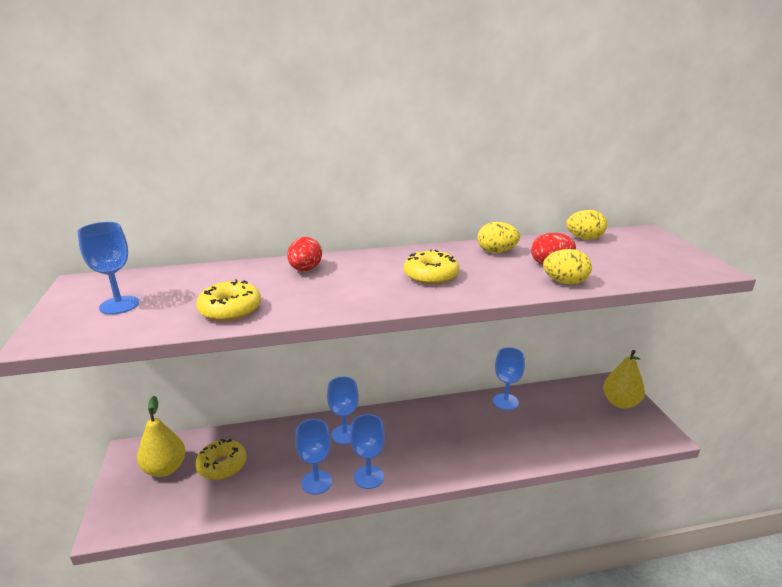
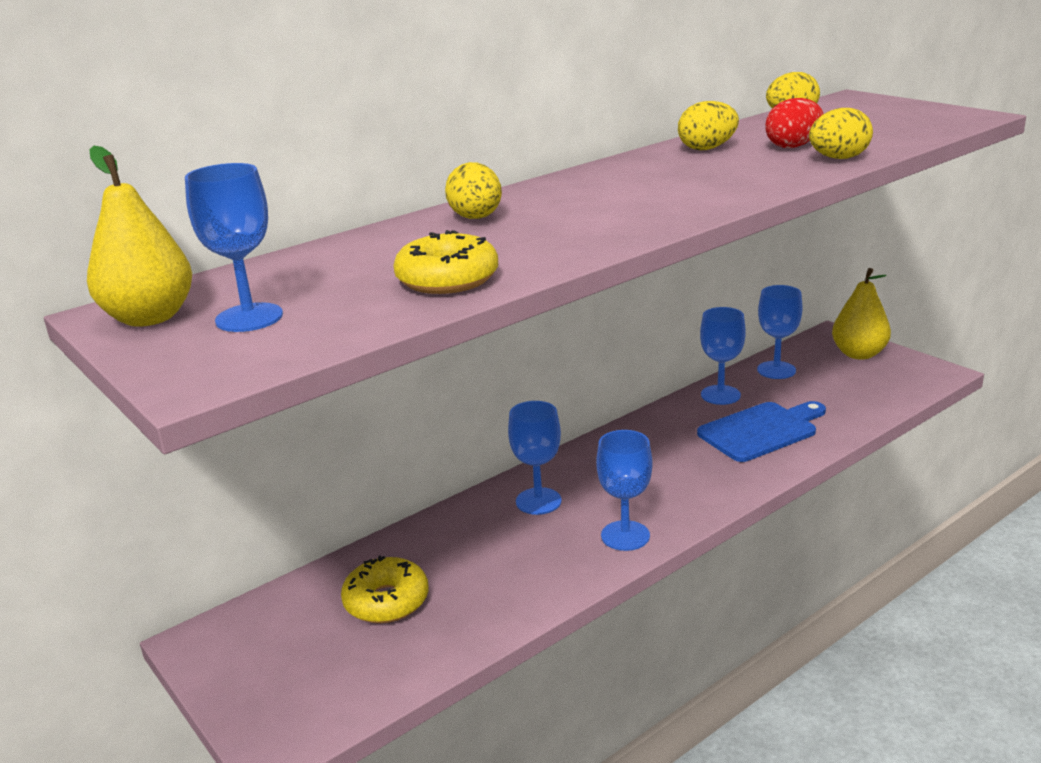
camera: 25 degrees left, 0 degrees up
(165, 469) = (292, 639): yellow pear -> yellow pear (150, 318)
(305, 269) = (476, 218): red egg -> yellow egg
(316, 482) = (557, 568): blue goblet -> blue goblet (776, 370)
(431, 276) = (665, 187): yellow donut -> none
(508, 436) = (761, 431): none -> blue cutting board

